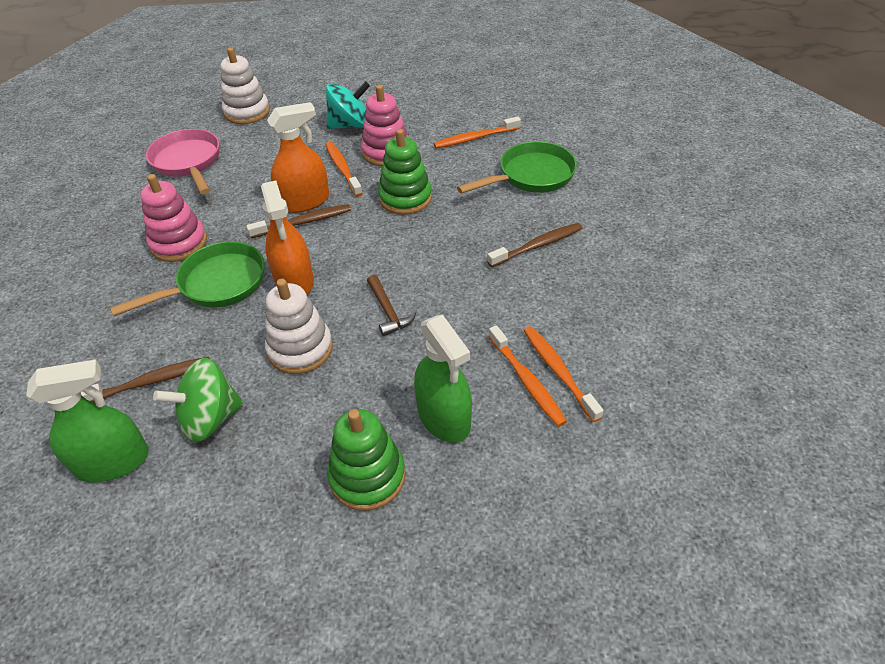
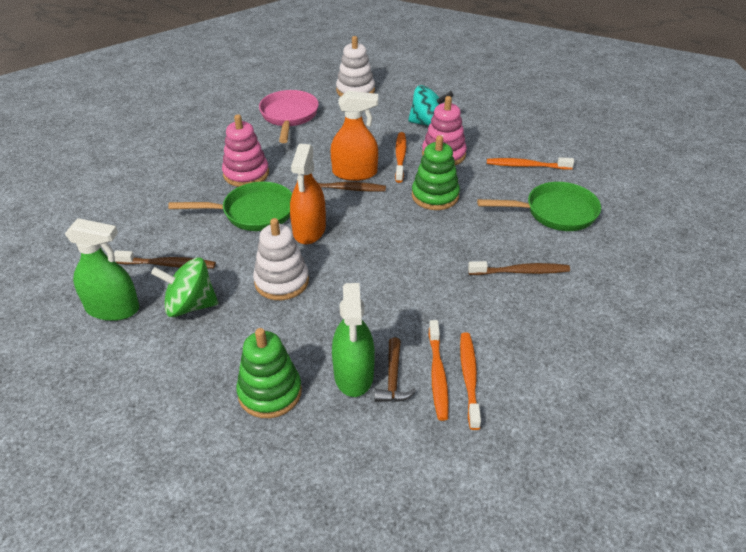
camera: 25 degrees right, 5 degrees down
(388, 311) = (364, 278): brown hammer -> brown hammer (393, 378)

